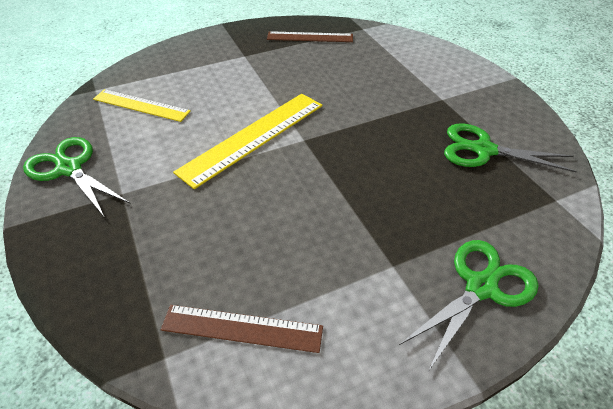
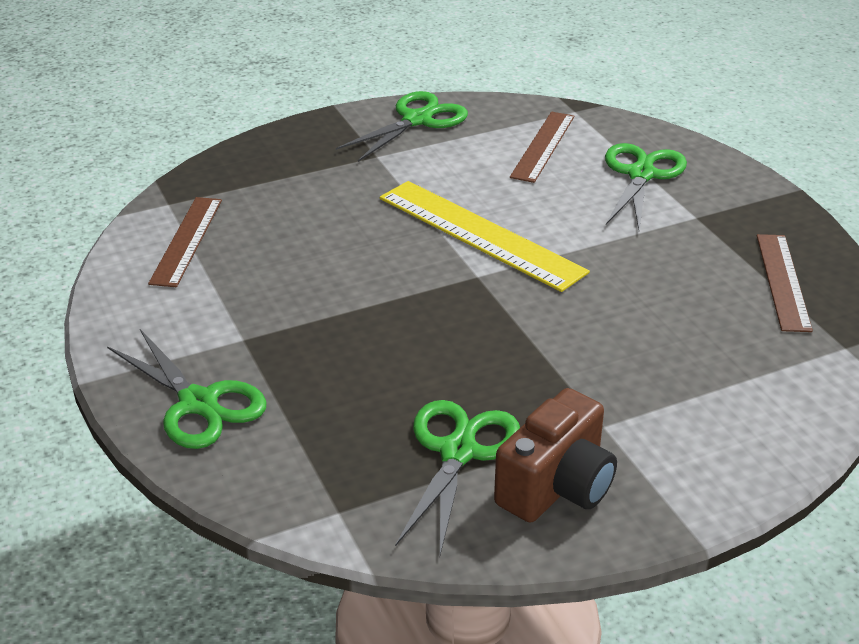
camera: 90 degrees right, 10 degrees down
(141, 105) = (543, 146): yellow ruler -> brown ruler
(192, 69) = (641, 174): none -> green scissors
(497, 116) = (556, 487): none -> brown camera

